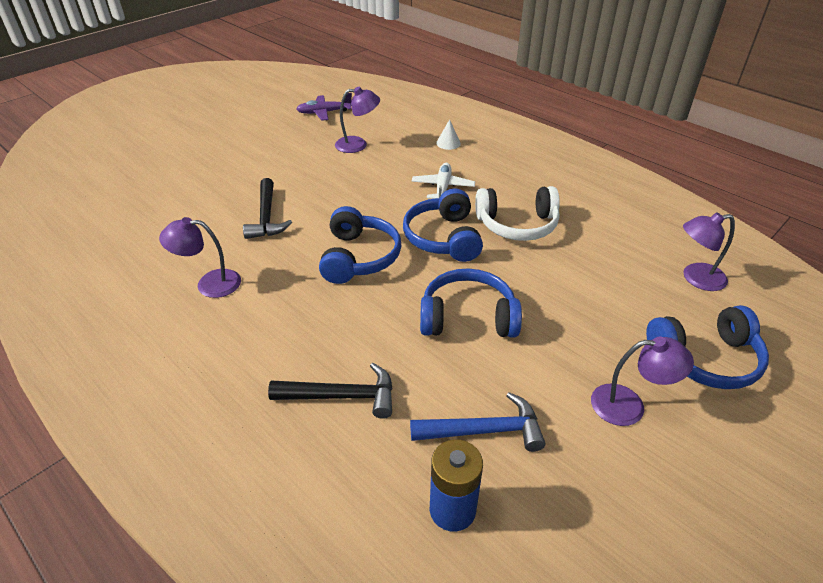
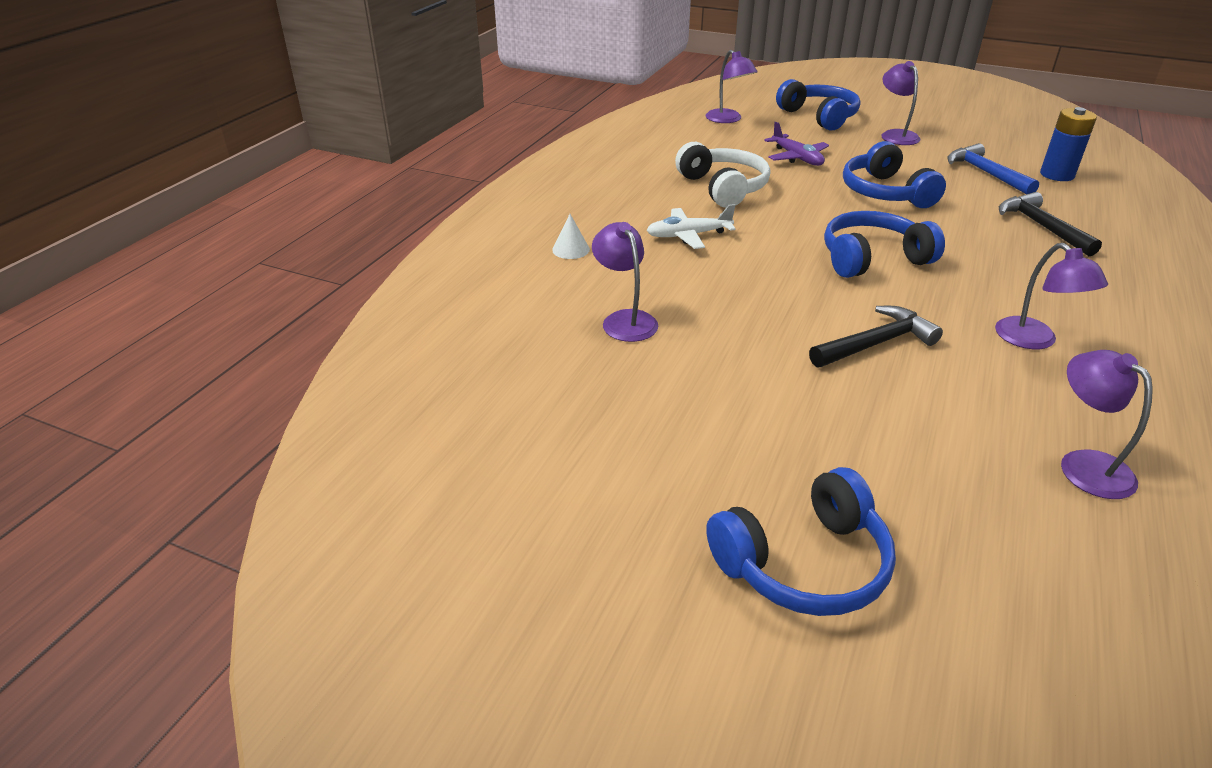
camera: 110 degrees left, 5 degrees down
(116, 241) = (1084, 464): none -> purple lamp
(324, 112) = (528, 386): purple plane -> purple plane (797, 158)
(443, 238) = (786, 220): blue headphones -> blue headphones (804, 563)

